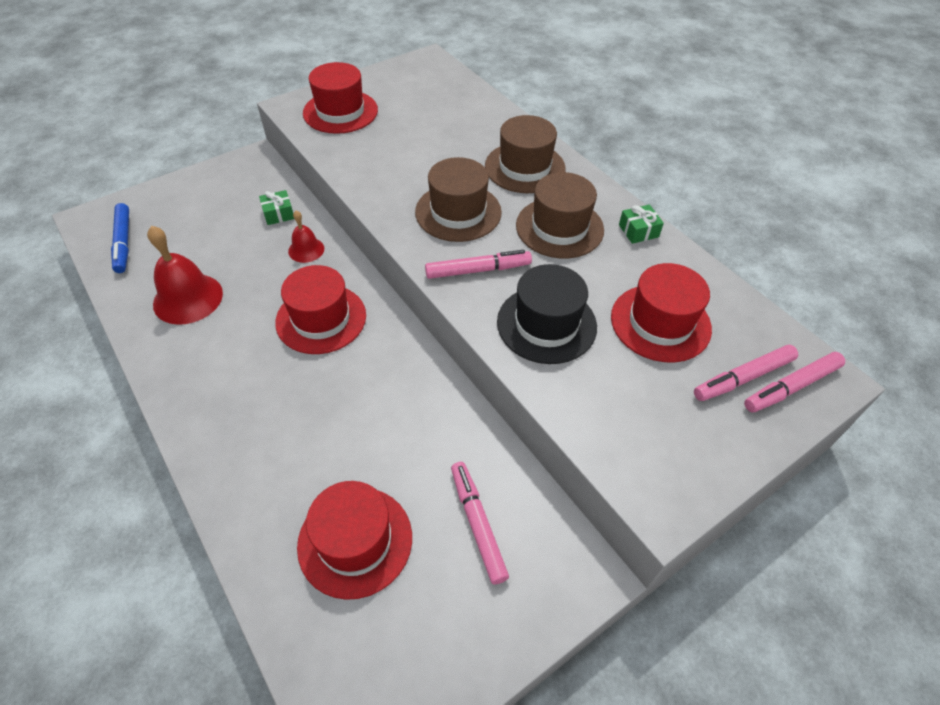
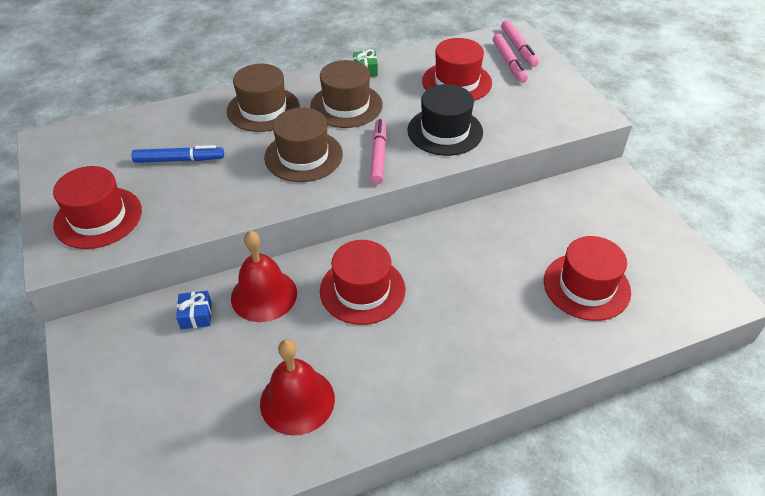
camera: 75 degrees left, 5 degrees down
(123, 242) = (172, 474): blue marker -> blue marker (179, 160)
(278, 214) = (196, 315): green gift -> blue gift
(306, 250) = (264, 295): red bell -> red bell, size x1.76
(477, 524) = (577, 220): pink marker -> none

